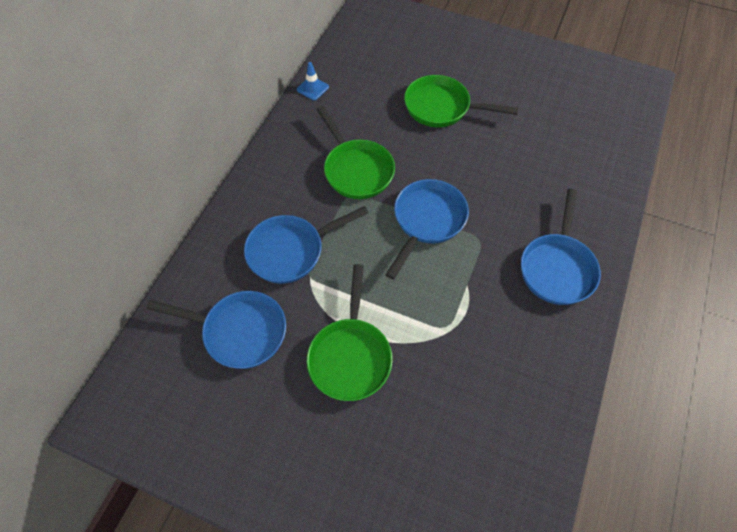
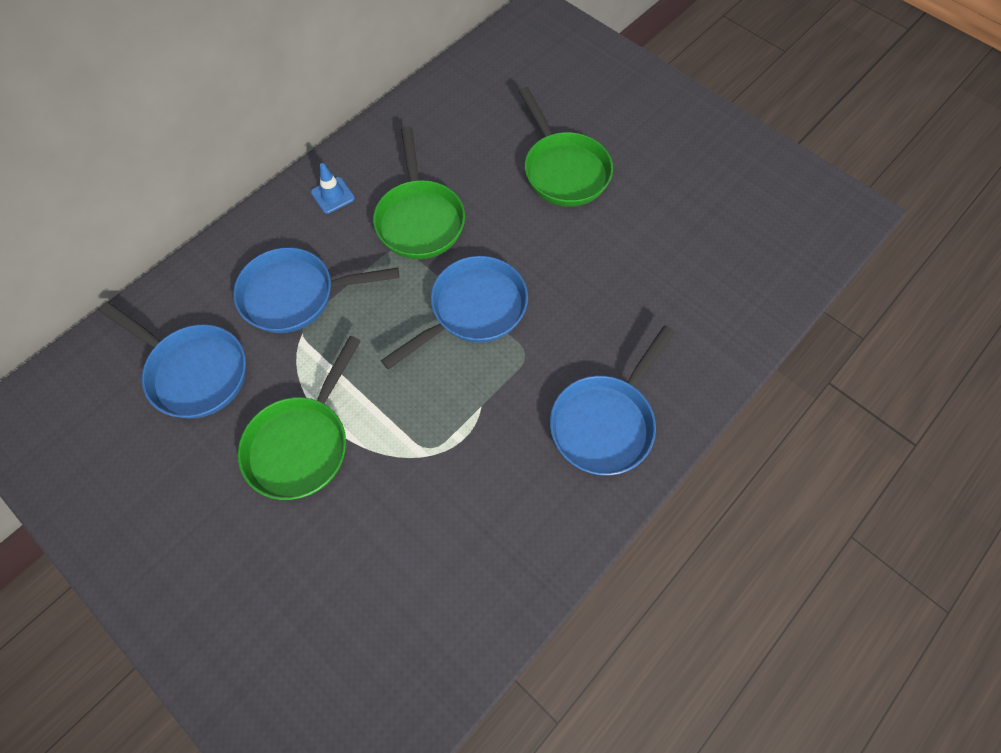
camera: 20 degrees right, 5 degrees up
(312, 88) = (418, 101): blue traffic cone -> blue traffic cone (333, 195)
(441, 107) = (564, 170): green pan -> green pan turned 150 degrees counterclockwise

